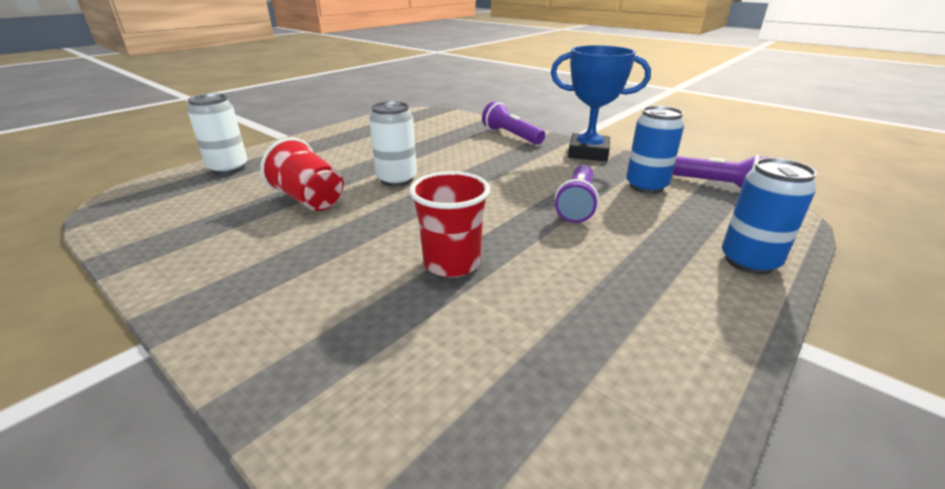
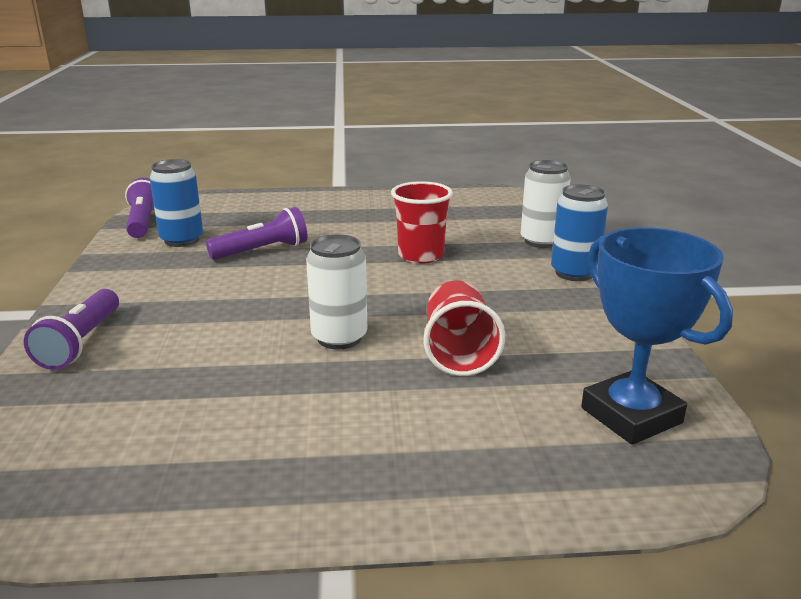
camera: 135 degrees left, 5 degrees down
(228, 168) = (519, 476): white can -> white can (541, 241)
(588, 153) = (107, 281): blue trophy -> blue trophy (631, 415)
(749, 261) = (274, 199): blue can -> blue can (574, 273)

